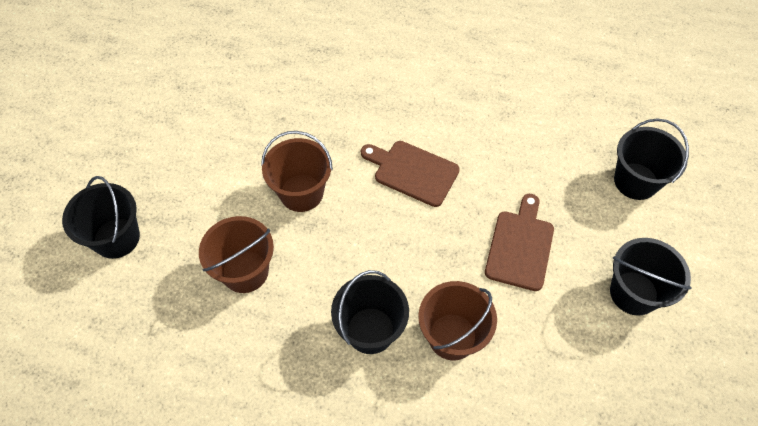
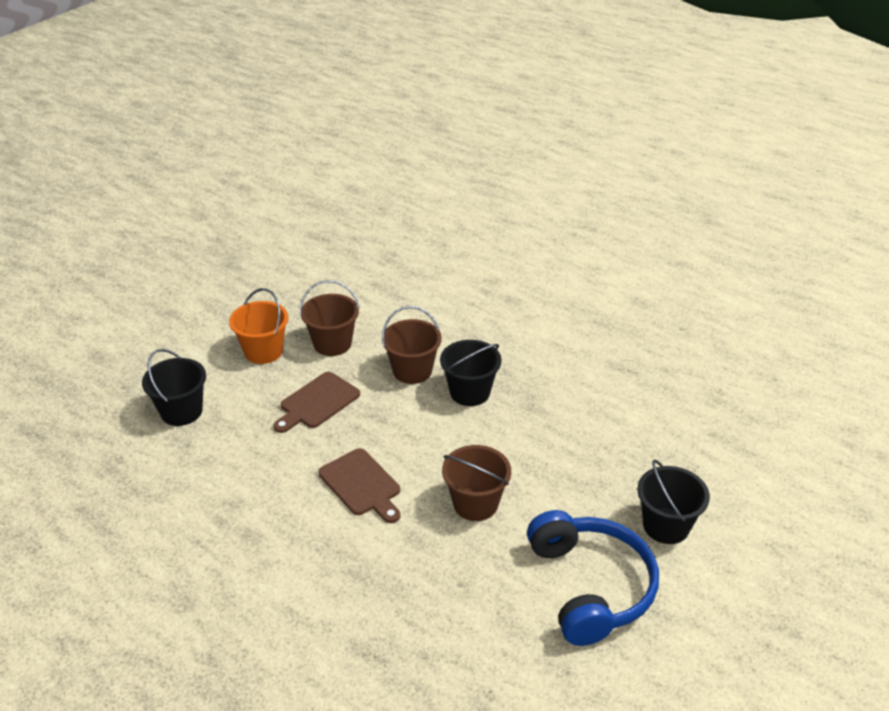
camera: 155 degrees left, 20 degrees down
(175, 155) = (590, 586): none -> blue headphones
(245, 271) = (553, 460): brown bucket -> brown bucket (332, 343)
(633, 293) = (263, 351): black bucket -> orange bucket

